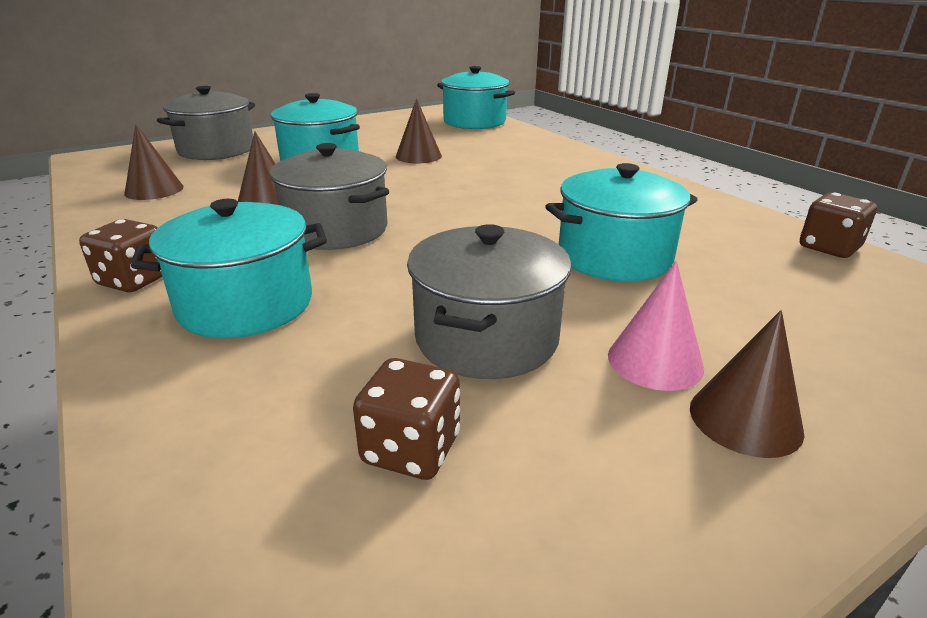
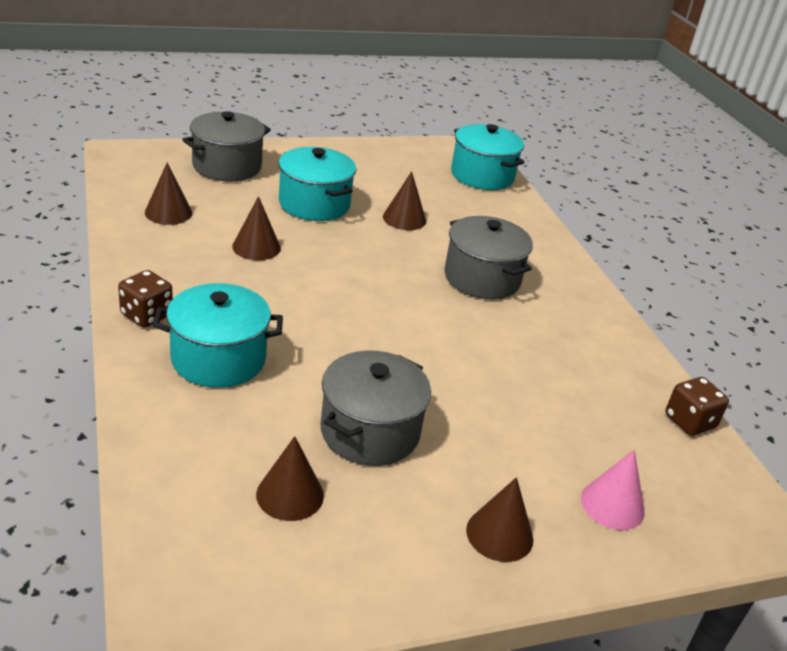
camera: 10 degrees right, 5 degrees up
(336, 230) = (301, 298): grey pot -> grey pot (482, 278)
(411, 449) = (290, 495): brown dice -> brown cone
(614, 257) = (505, 384): turquoise pot -> none
(655, 361) = (472, 480): pink cone -> pink cone (612, 505)

